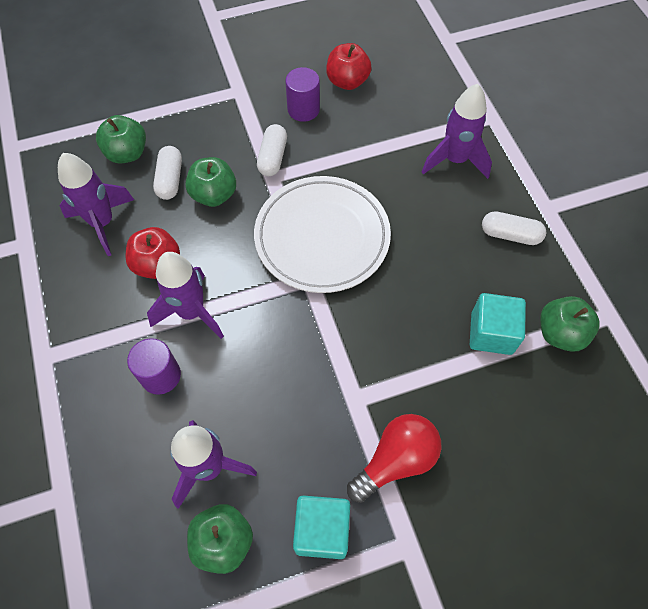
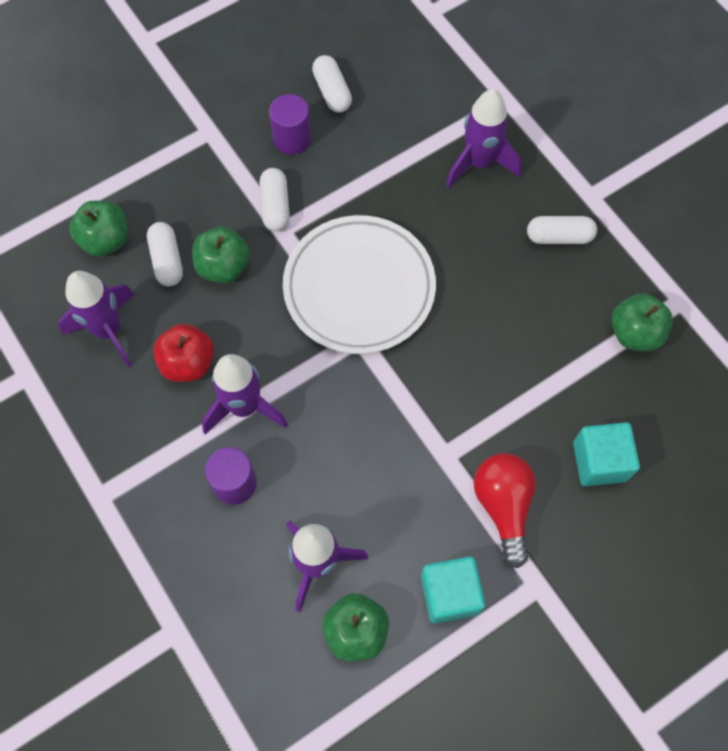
camera: 15 degrees left, 5 degrees up
(347, 81) = (332, 92): red apple -> white capsule
(396, 460) = (503, 506): red light bulb -> red light bulb turned 45 degrees counterclockwise
(491, 333) = (565, 350): turquoise cube -> turquoise cube (599, 461)

